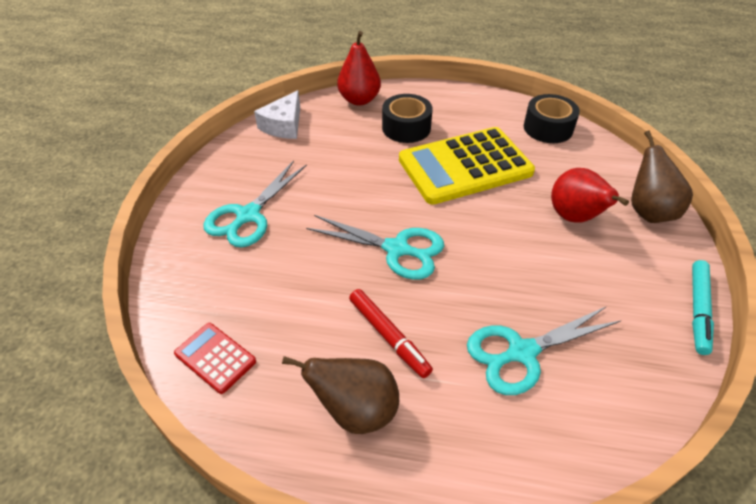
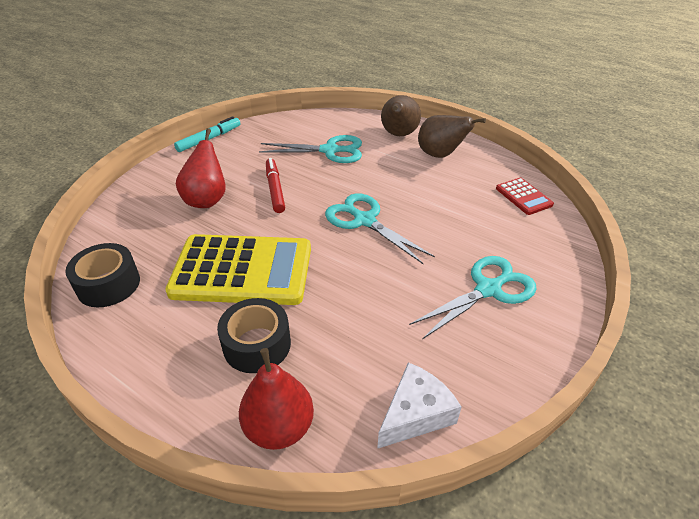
camera: 155 degrees left, 5 degrees down
(388, 336) = (404, 176): red marker -> red marker (275, 189)
(648, 211) = (149, 188): brown pear -> brown pear (398, 135)

